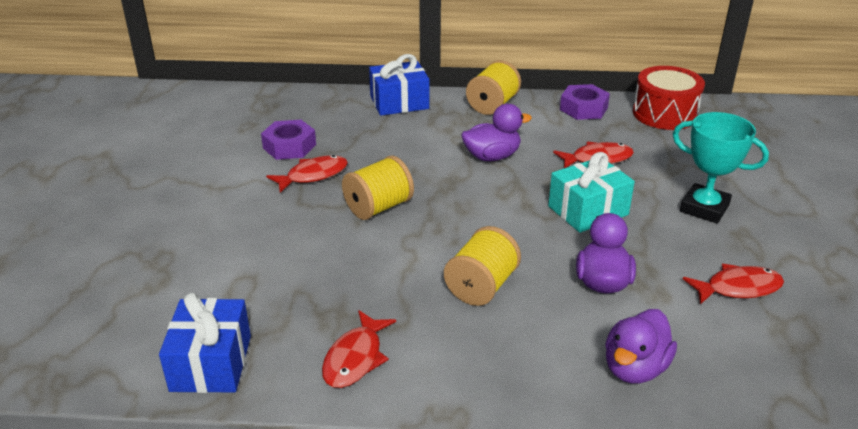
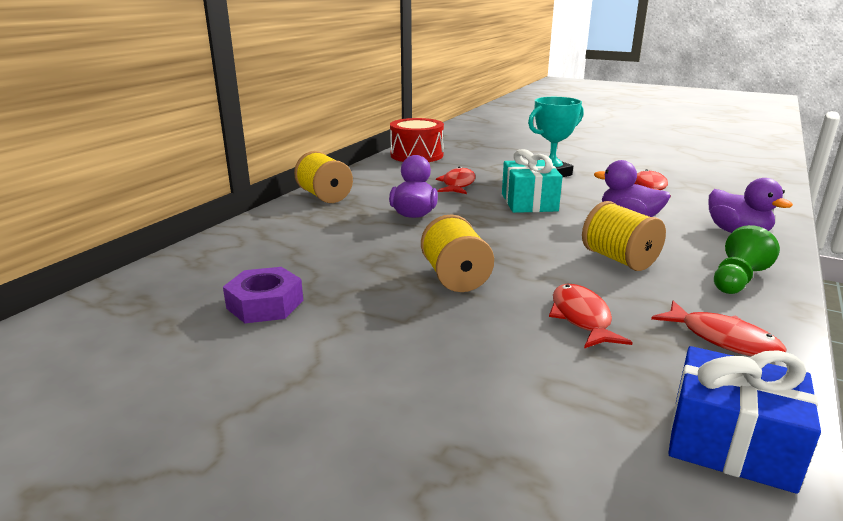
camera: 65 degrees left, 10 degrees down
(313, 175) = (352, 301): red fish -> red fish (581, 318)
(399, 102) = (257, 229): blue gift -> none
(490, 367) = (737, 279): none -> green pawn
(583, 108) = (376, 172): purple nut -> none

